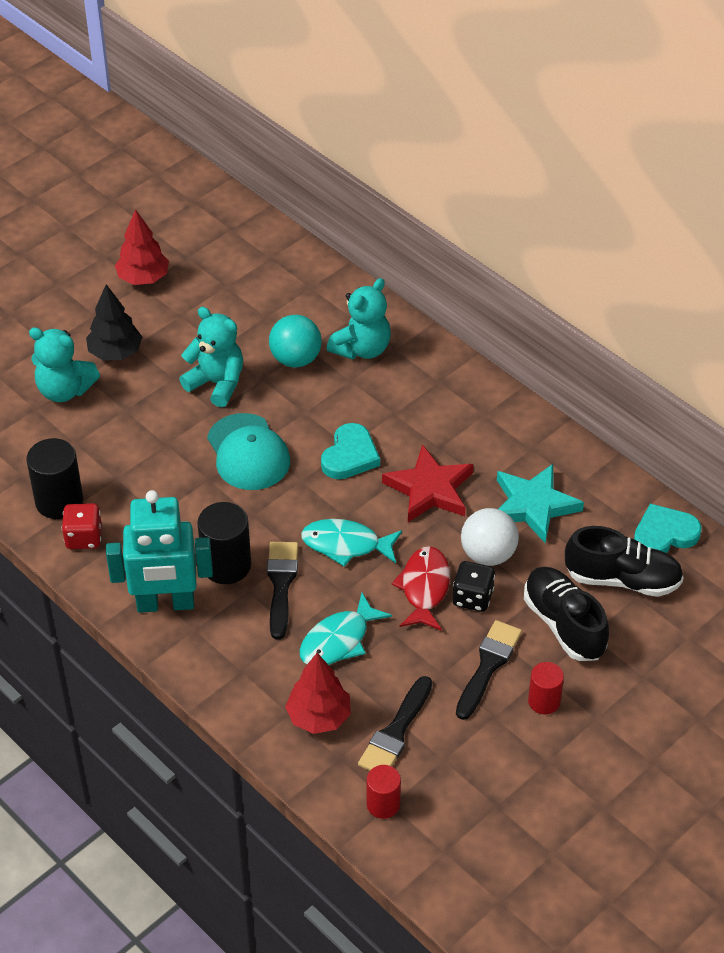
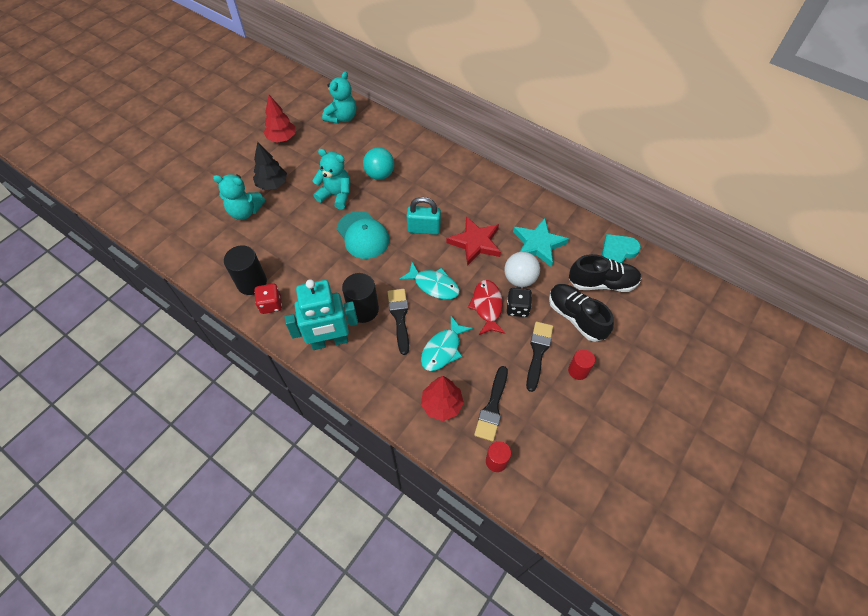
camera: 10 degrees left, 10 degrees up
(346, 545) = (433, 285): turquoise fish -> turquoise fish turned 150 degrees counterclockwise
(350, 456) = (424, 229): turquoise heart -> turquoise padlock
(362, 349) = (416, 163): turquoise teddy bear -> turquoise teddy bear (342, 117)

